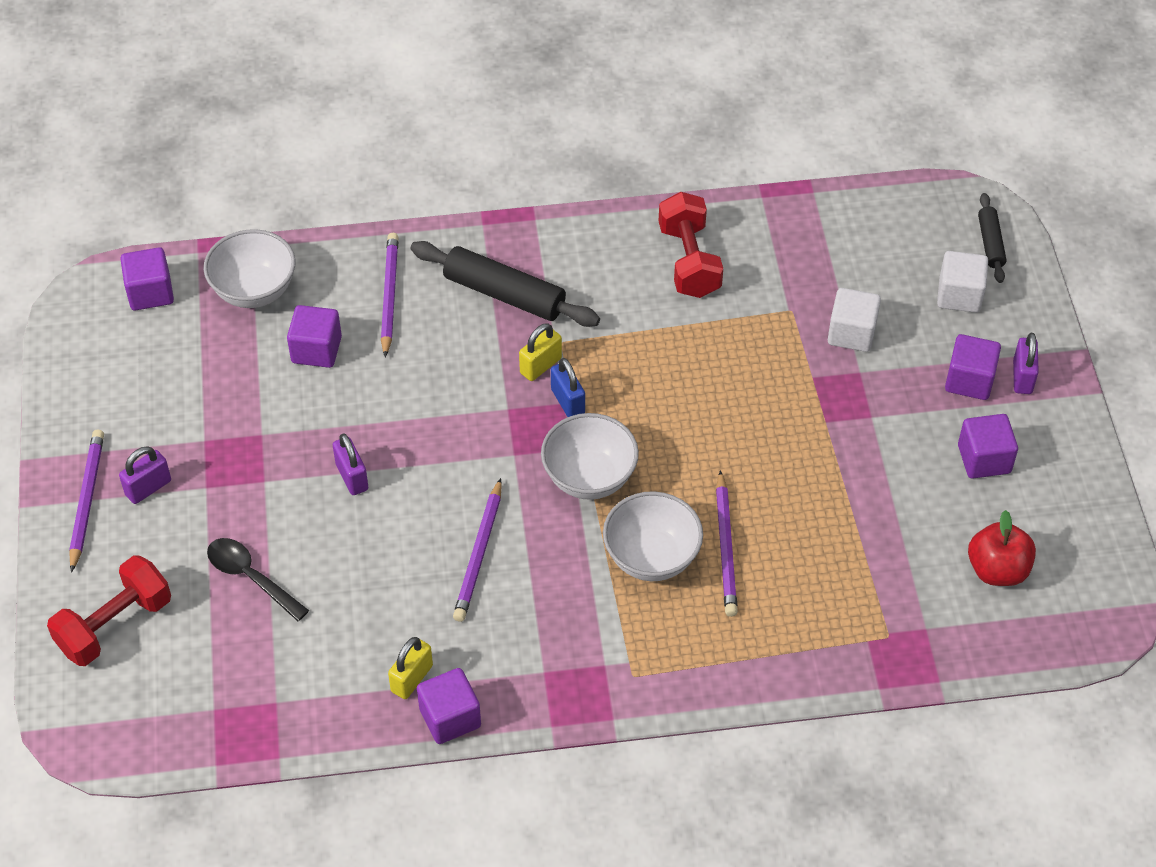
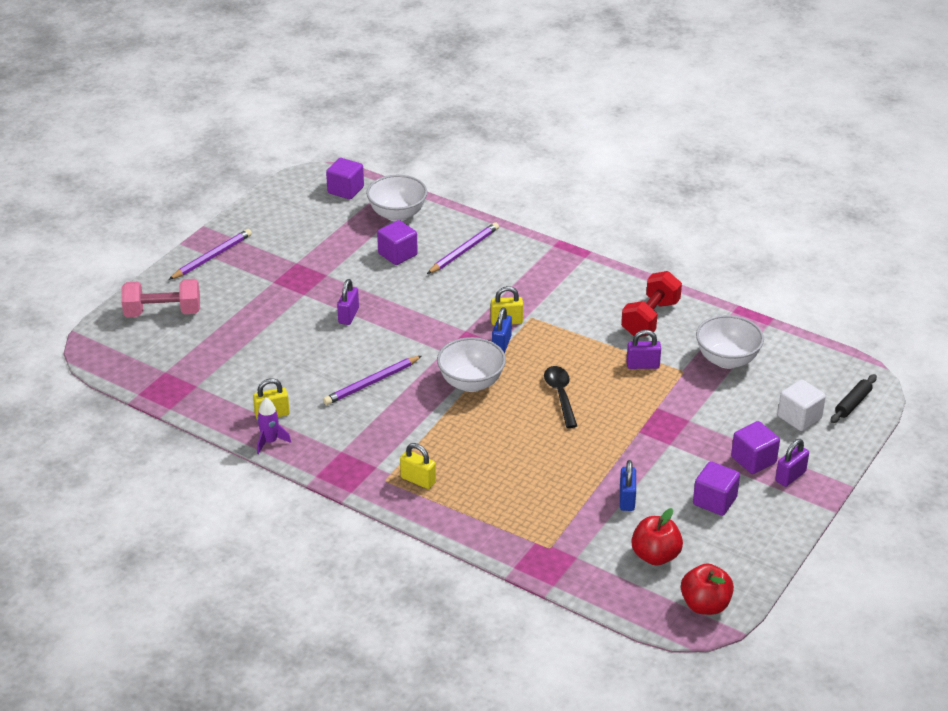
camera: 40 degrees right, 15 degrees down
(115, 625) = (163, 312): red dumbbell -> pink dumbbell
(148, 488) = (246, 267): purple padlock -> purple padlock (642, 365)
(250, 577) = (248, 329): black spoon -> black spoon (560, 395)
(450, 717) = (270, 441): purple cube -> purple rocket
(504, 294) = (526, 281): black rolling pin -> none
(651, 557) = (460, 435): white bowl -> white bowl (727, 360)
(668, 650) = (418, 480): none -> yellow padlock
(725, 547) = (507, 454): purple pencil -> none
(851, 333) = (707, 400): white cube -> none
(901, 518) = (627, 499): none -> blue padlock
(1099, 595) = (705, 605): none -> red apple

